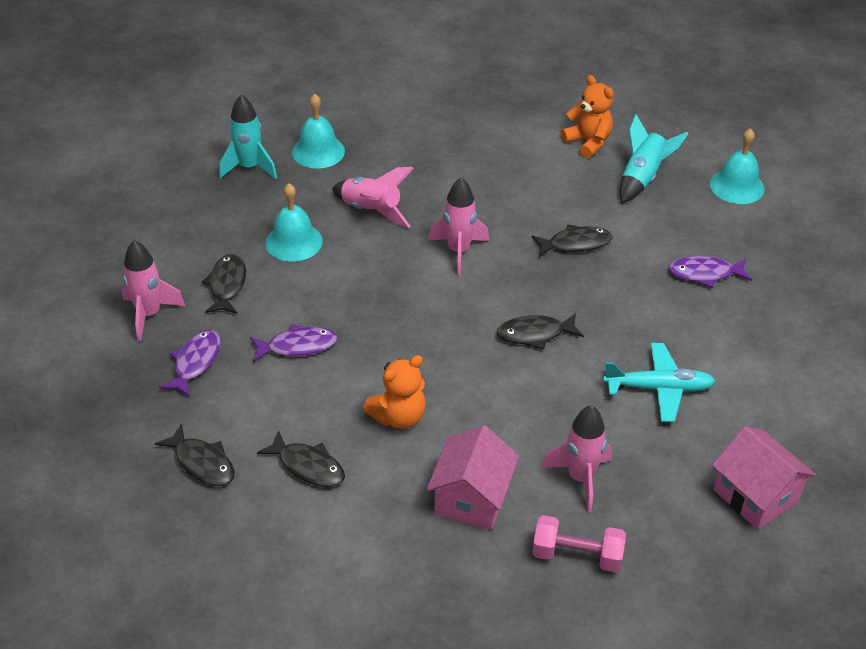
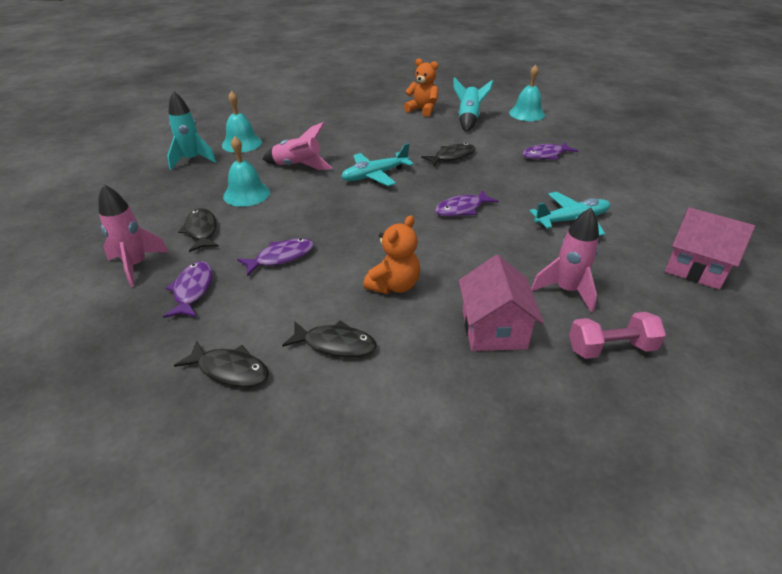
camera: 20 degrees left, 5 degrees down
(458, 251) = (375, 175): pink rocket -> turquoise plane
(535, 334) = (462, 209): black fish -> purple fish

